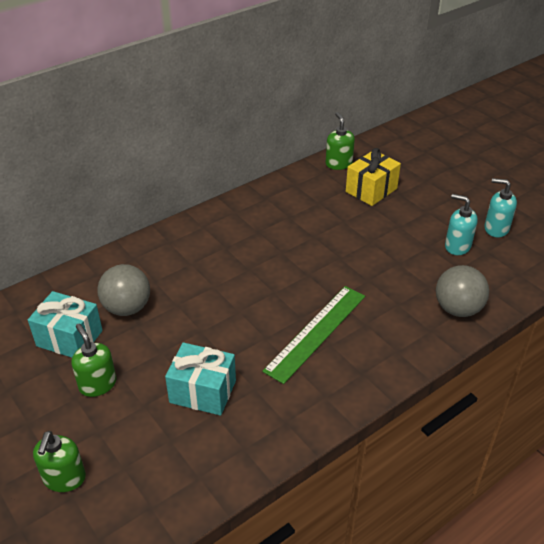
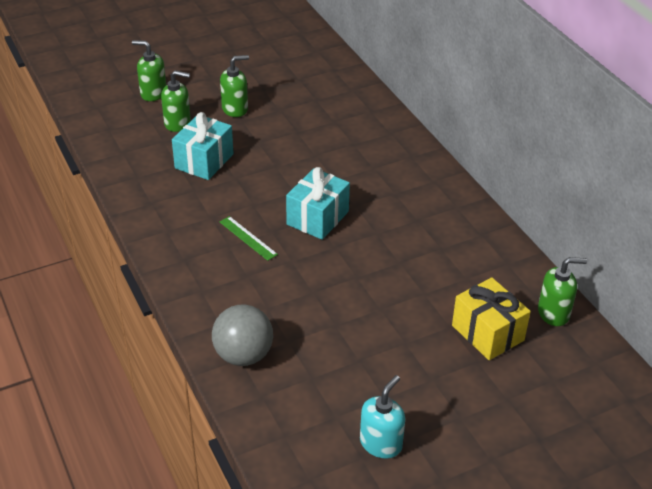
camera: 100 degrees right, 0 degrees up
(69, 338) = (292, 96): turquoise gift -> turquoise gift (317, 218)
(127, 308) = (320, 126): grey ball -> none
(131, 434) = (178, 123): none -> green soap dispenser
(316, 332) = (248, 238): green ruler -> green ruler, size x0.51
(457, 246) = (353, 389): turquoise soap dispenser -> none

